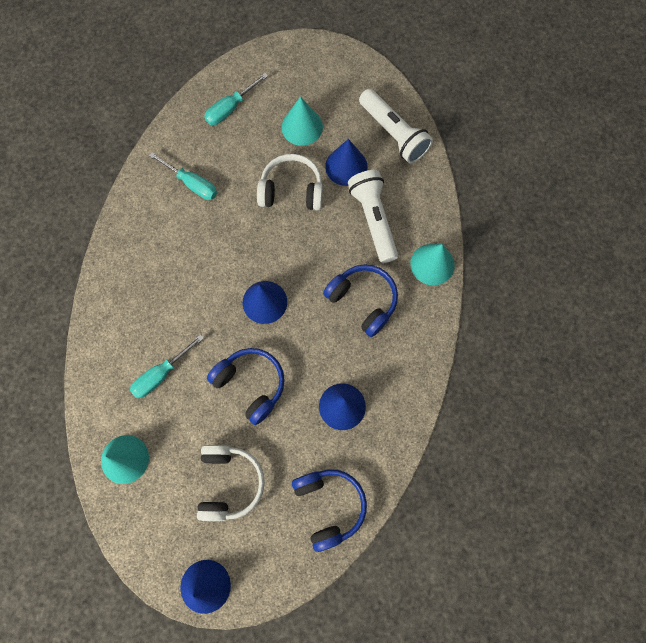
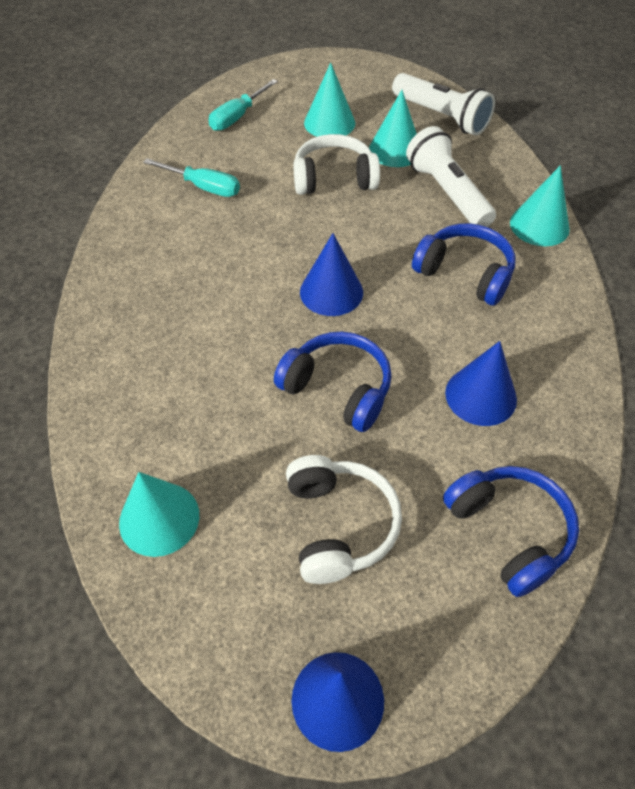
camera: 10 degrees left, 20 degrees down
(161, 374) = (199, 395): turquoise screwdriver -> none
(346, 166) = (395, 150): blue cone -> turquoise cone

